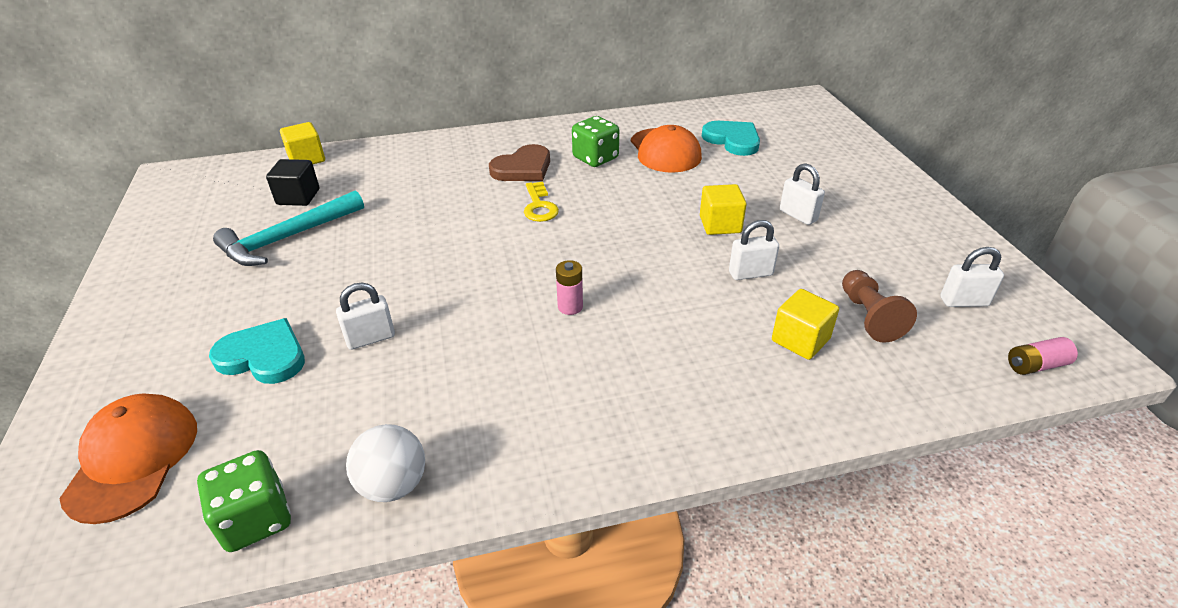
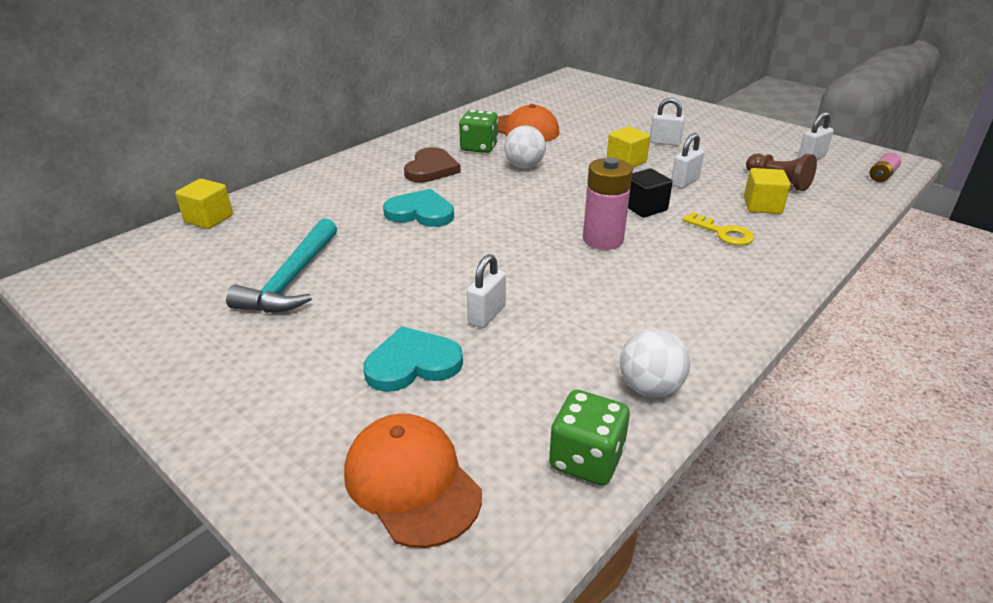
camera: 35 degrees left, 5 degrees down
(298, 197) = (249, 248): black cube -> black cube (644, 208)
(539, 206) = (484, 189): yellow key -> yellow key (723, 233)
(570, 307) = (603, 239): pink battery -> pink battery, size x1.84
(609, 194) = (524, 166): none -> white ball
(732, 140) = (560, 111): turquoise heart -> turquoise heart (420, 212)

